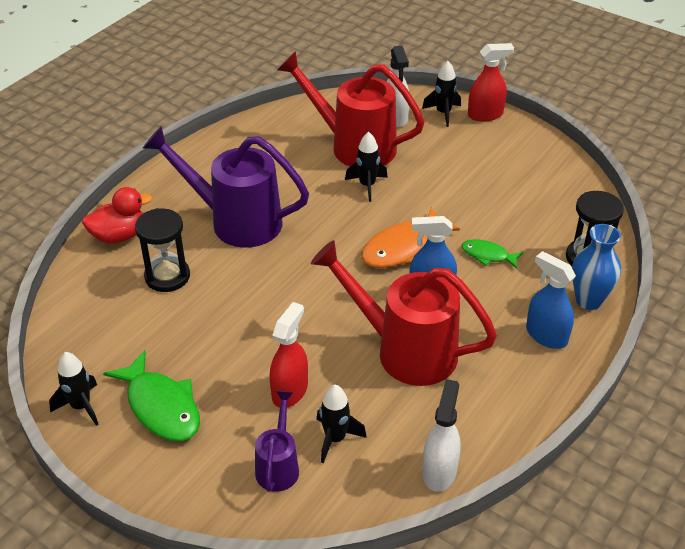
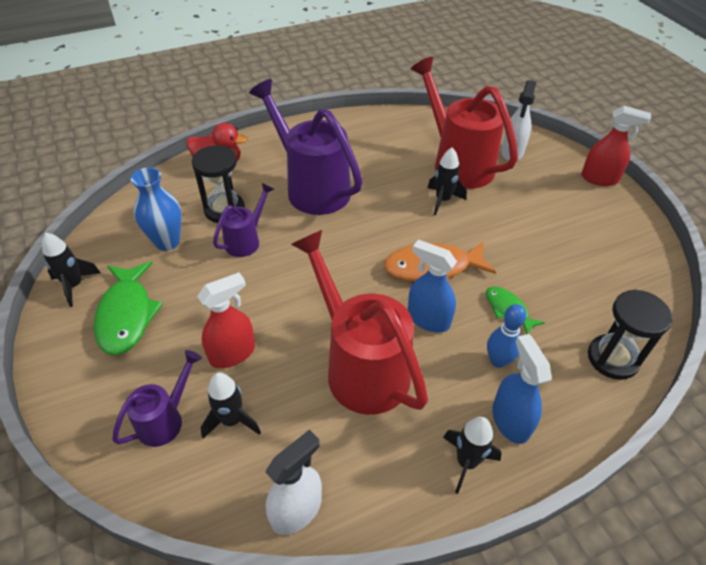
camera: 30 degrees right, 5 degrees up
(215, 295) = (246, 240): none -> purple watering can
(443, 113) = (559, 163): black rocket -> black rocket (466, 462)
(508, 297) = (498, 361): none -> blue bowling pin
(588, 300) = (583, 405): blue vase -> blue vase (167, 242)

